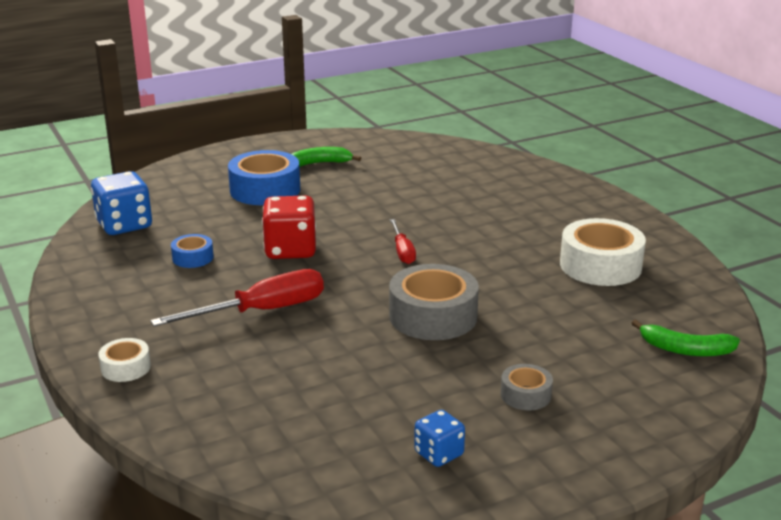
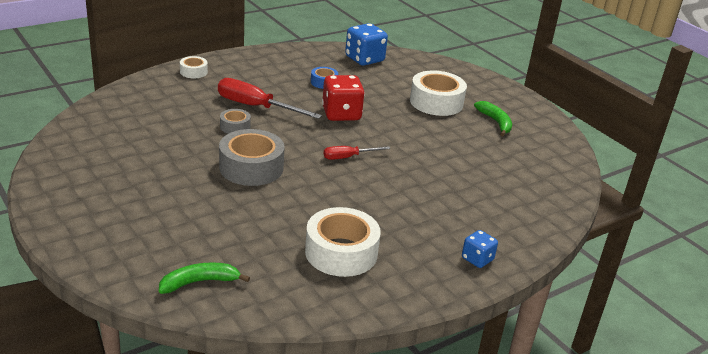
camera: 80 degrees right, 5 degrees up
(261, 311) = (256, 107): red screwdriver -> red screwdriver turned 150 degrees clockwise
(265, 190) = (436, 102): blue tape -> white tape
(439, 454) = (89, 165): blue dice -> blue dice (477, 259)
(525, 395) = (146, 200): grey tape -> grey tape (235, 126)
(685, 349) = (200, 282): green banana -> green banana turned 60 degrees clockwise

